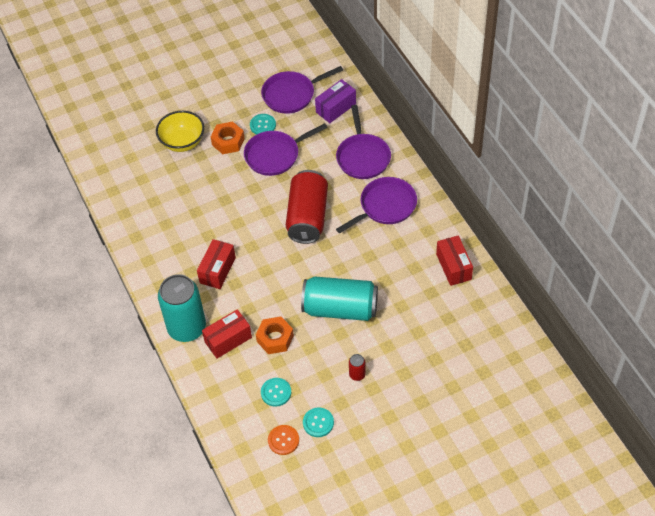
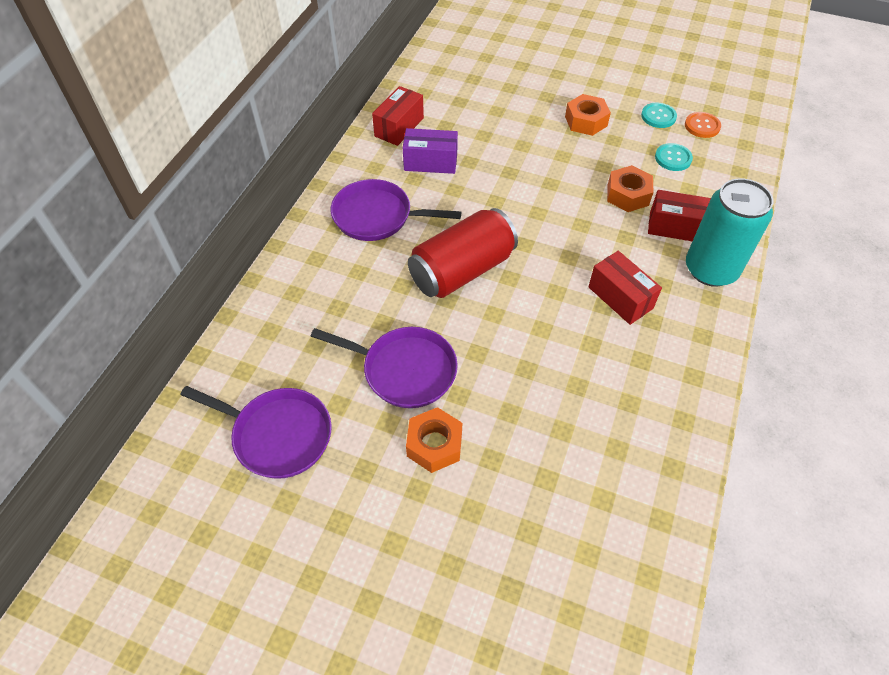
camera: 135 degrees left, 0 degrees up
(182, 142) = (492, 504): yellow bowl -> none
(217, 270) = (620, 298): red box -> red box turned 75 degrees clockwise
(263, 125) = (366, 425): turquoise button -> none
(336, 108) = (261, 363): purple box -> purple box (430, 162)
(340, 308) = (538, 172): turquoise can -> none
(357, 374) = (586, 121): red can -> orange nut
(363, 157) = (323, 280): purple pan -> none

